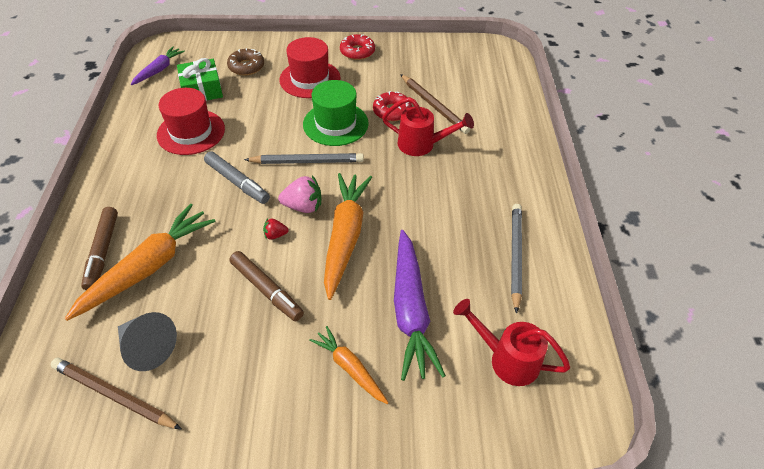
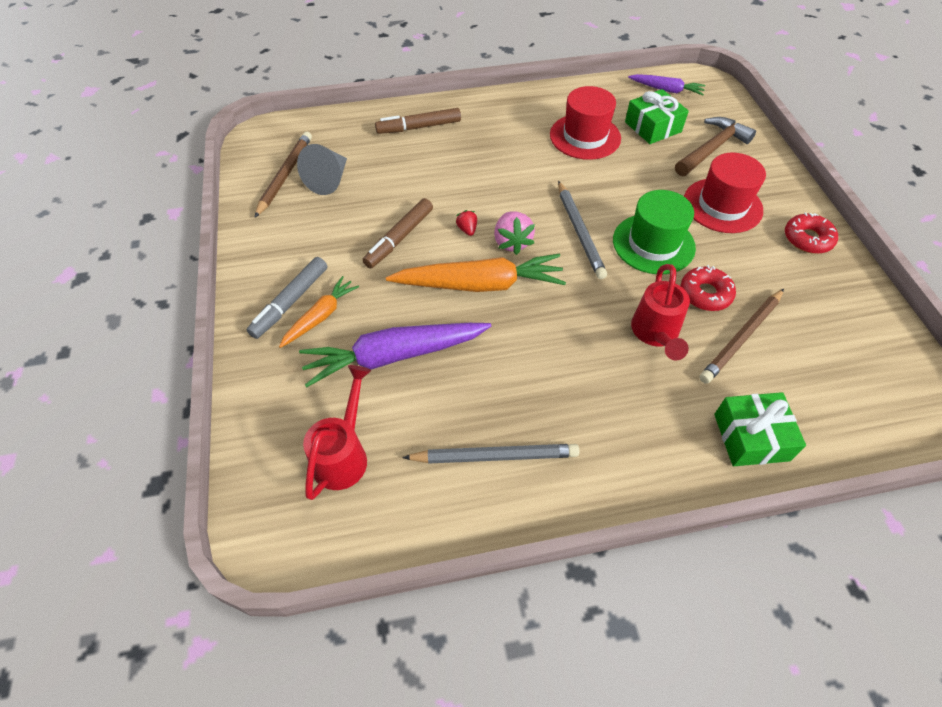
camera: 80 degrees right, 5 degrees up
(148, 268) = (408, 157): orange carrot -> none
(237, 182) = (528, 186): grey marker -> grey marker (290, 302)
(246, 67) = (712, 149): brown donut -> brown hammer
(510, 124) = (751, 437): none -> green gift

